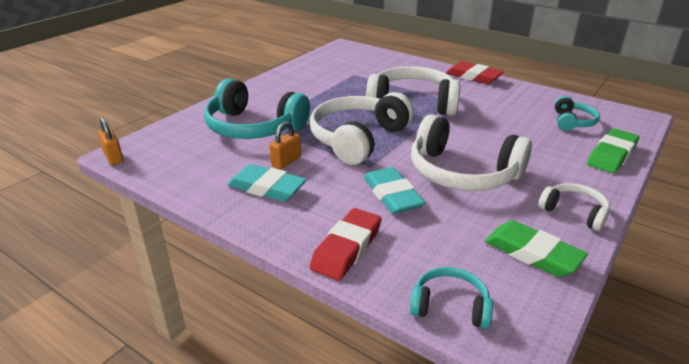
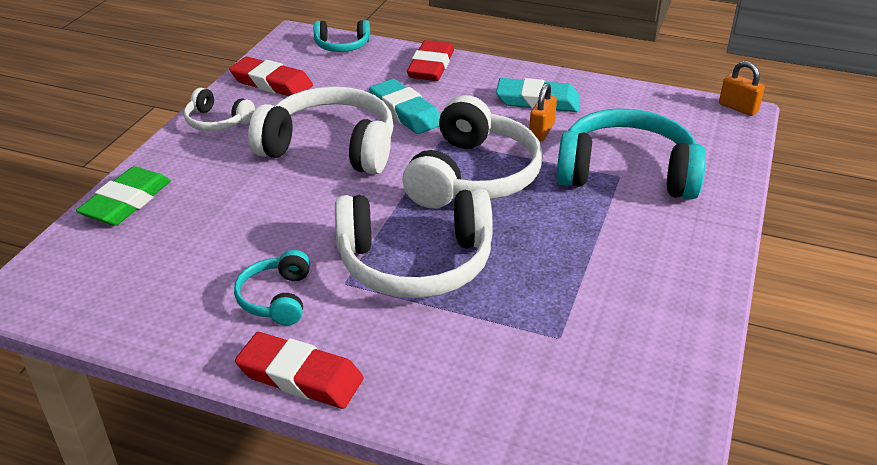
camera: 165 degrees right, 5 degrees up
(532, 253) = (271, 83): green eraser -> red eraser
(572, 122) = (147, 261): turquoise headphones -> turquoise headphones (276, 298)

